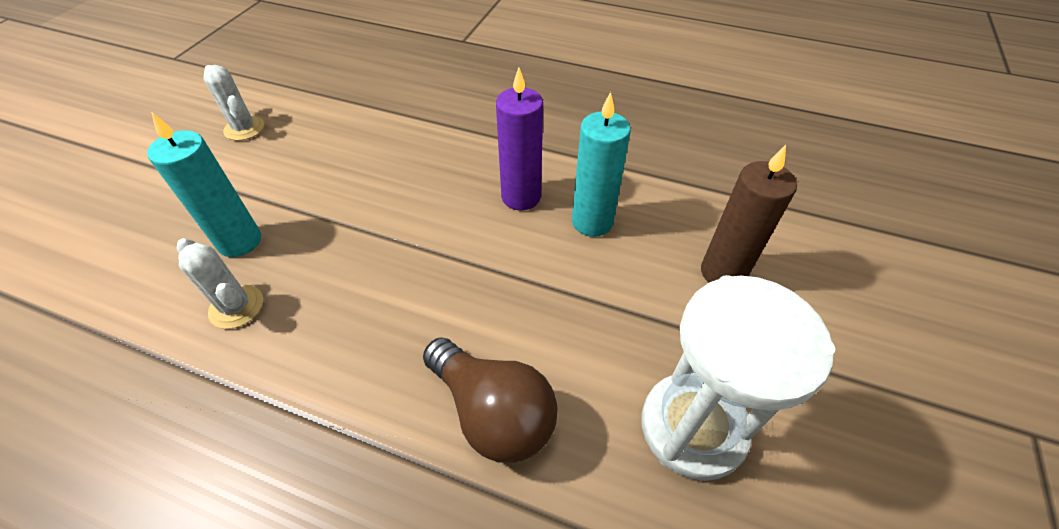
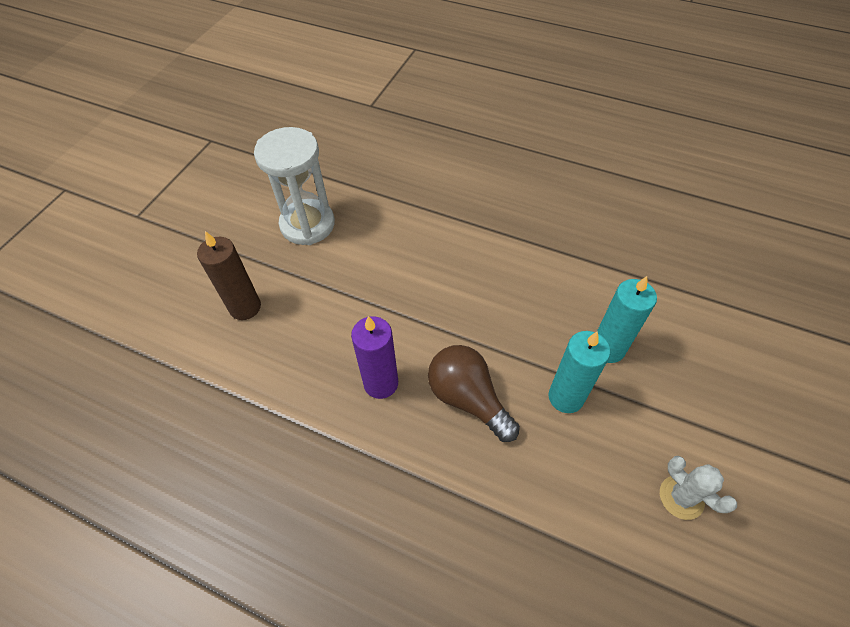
camera: 175 degrees left, 5 degrees up
(236, 307) = (582, 297): white cactus -> none
(493, 412) = (411, 234): brown light bulb -> brown light bulb (468, 399)
(592, 222) = (326, 354): turquoise candle -> turquoise candle (566, 397)

